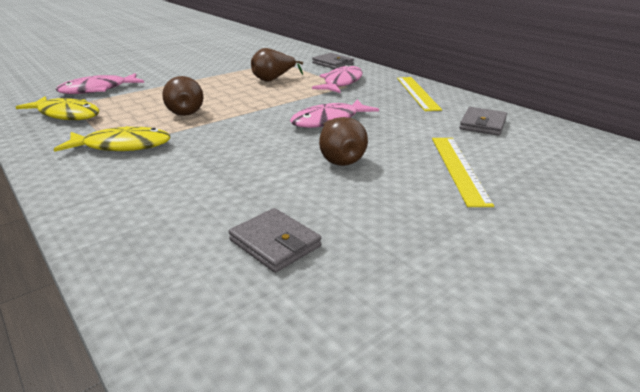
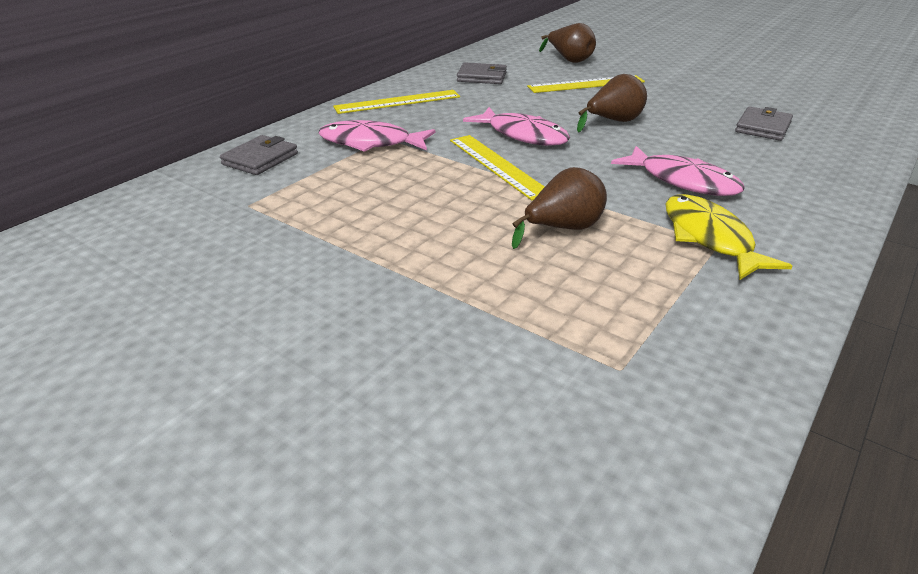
camera: 105 degrees left, 5 degrees up
(67, 115) = (669, 344): yellow fish -> none
(98, 90) = (519, 373): pink fish -> pink fish (683, 181)
(273, 79) = (370, 192): brown pear -> brown pear (569, 60)
(282, 107) = (498, 165): none -> yellow ruler

